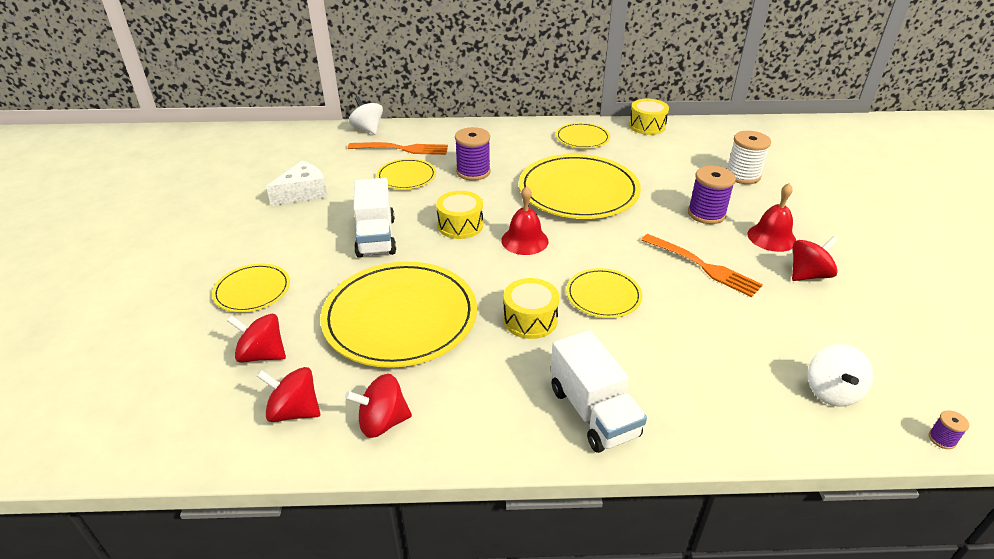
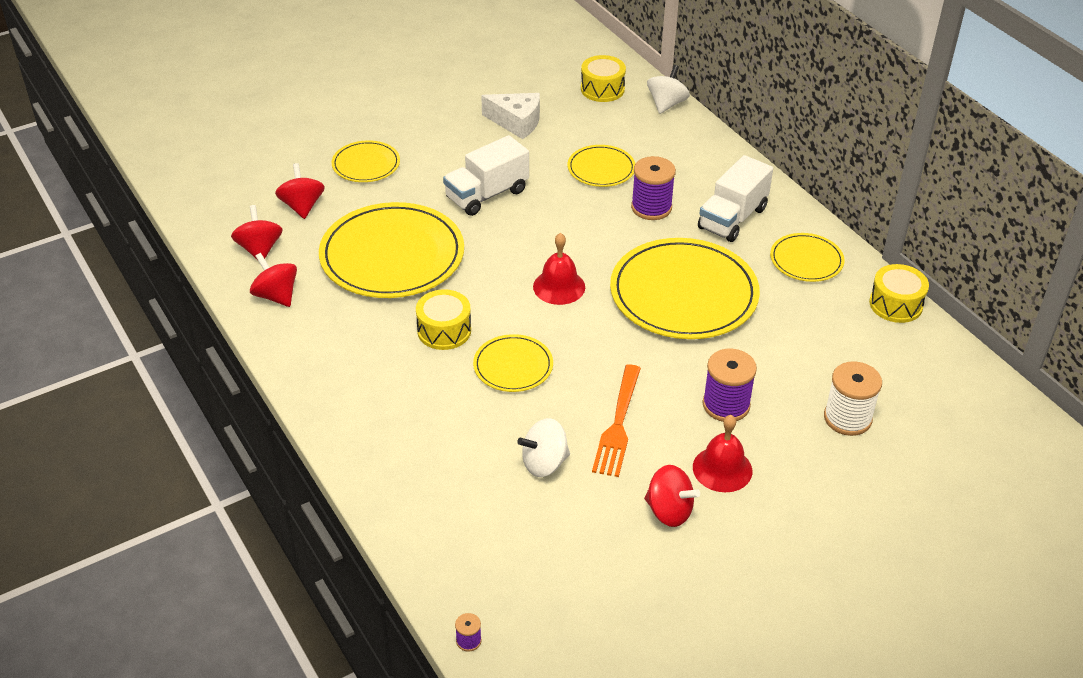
camera: 60 degrees right, 5 degrees up
(402, 149) = (650, 143): orange fork -> none
(460, 225) = (548, 236): yellow drum -> yellow drum (602, 89)
(593, 412) = (357, 404): white truck -> white truck (732, 218)
(831, 391) = (484, 553): white spinning top -> white spinning top (544, 463)

